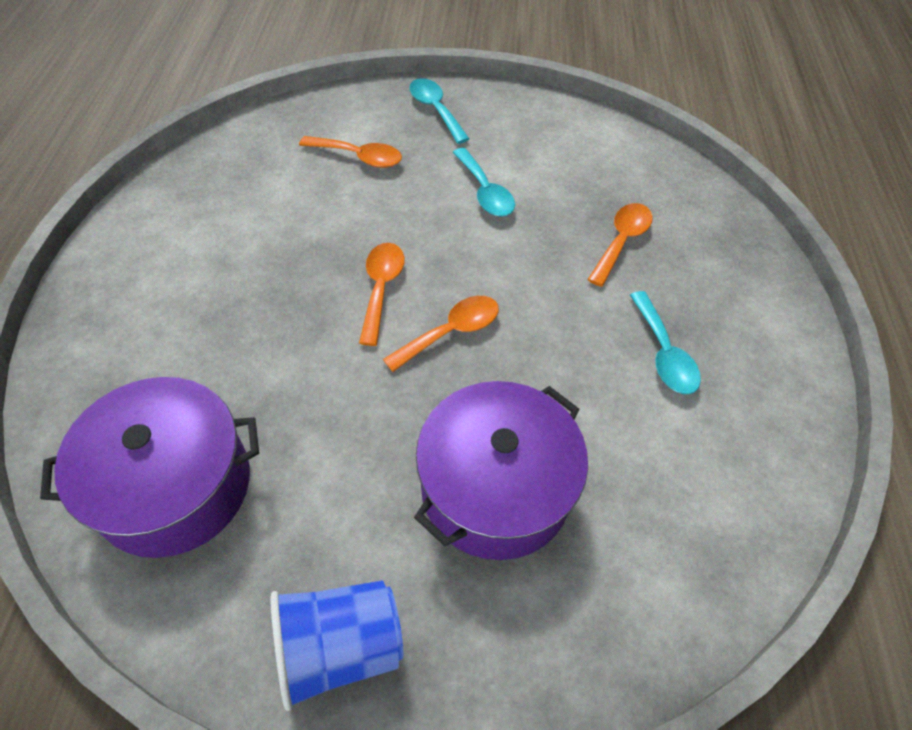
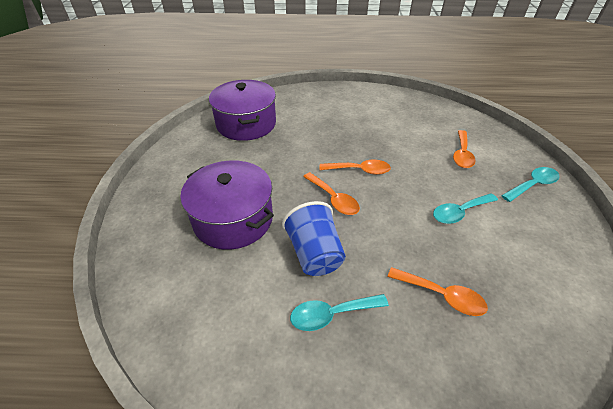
camera: 90 degrees right, 10 degrees down
(339, 647) = (170, 172): blue cup -> blue cup (314, 253)

